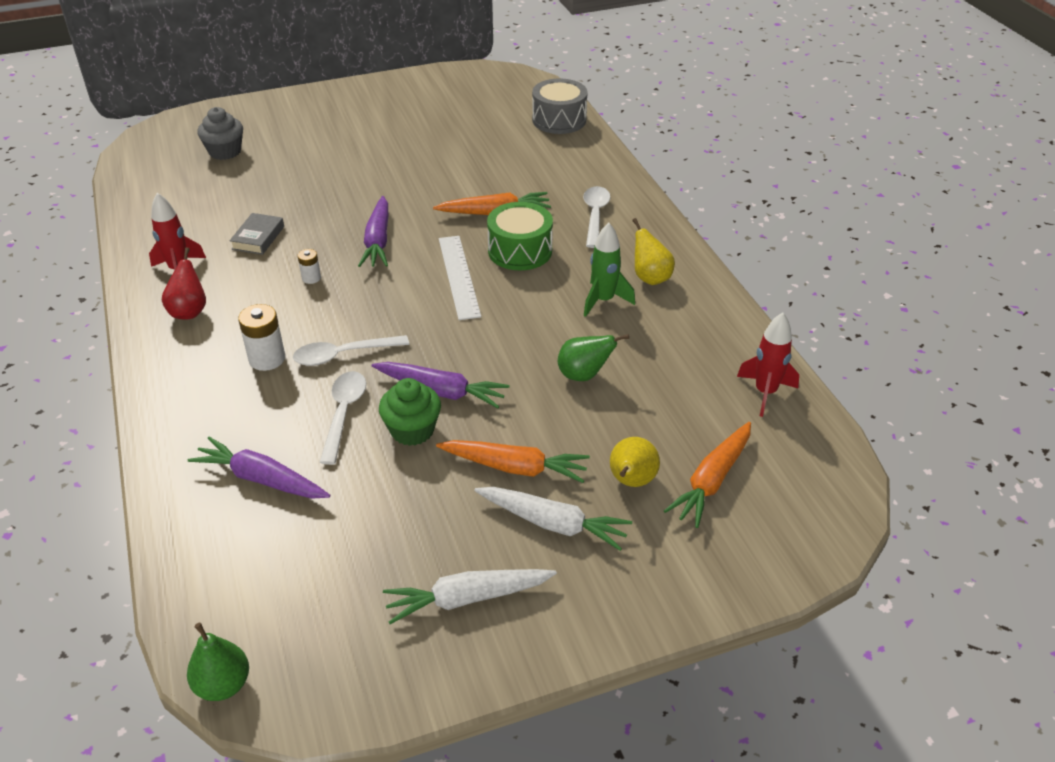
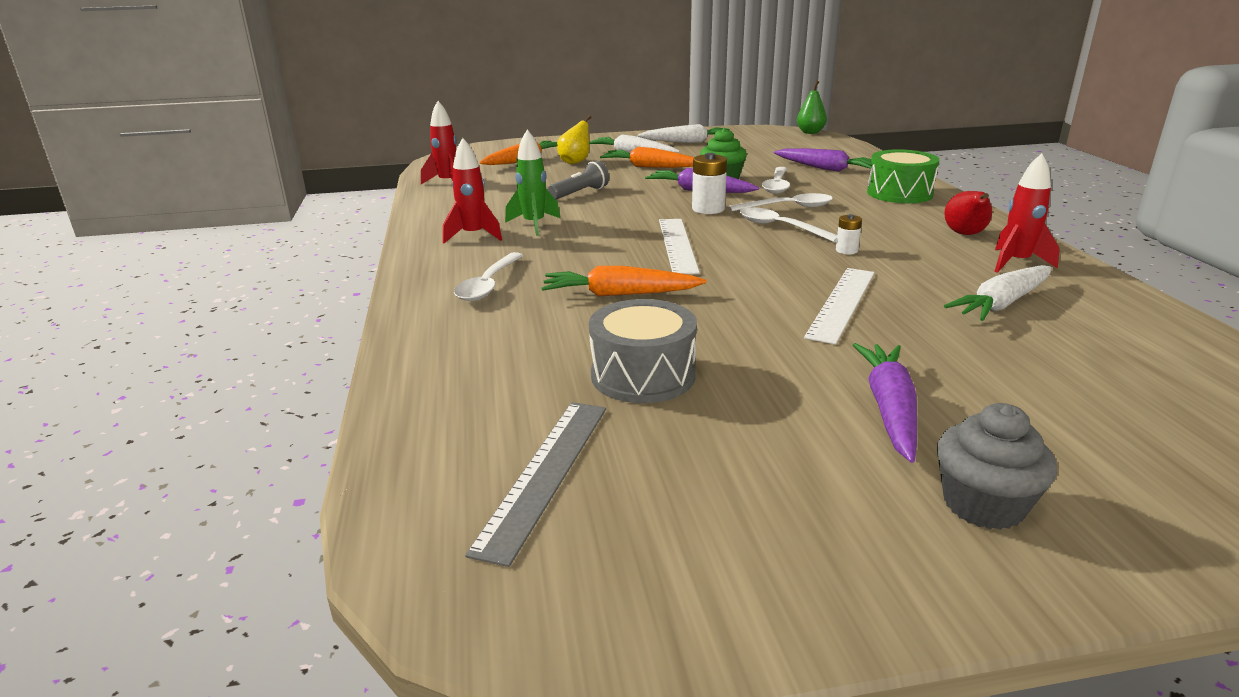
camera: 170 degrees left, 15 degrees down
(225, 151) = (1132, 412): grey cupcake -> grey cupcake (983, 505)
(229, 222) = (1002, 304): none -> white carrot
(258, 238) = (941, 286): grey book -> none
(267, 359) = (858, 208): white battery -> white battery (708, 209)
(339, 215) = (842, 303): none -> white ruler
(361, 312) = (780, 227): none -> white spoon
(378, 241) = (777, 276): purple carrot -> purple carrot (889, 409)
(500, 108) = (545, 474): none -> grey ruler
(520, 251) = (601, 260): green drum -> green drum (899, 193)
(559, 120) = (433, 432): grey drum -> grey drum (643, 375)
(584, 375) = (580, 193): green pear -> grey flashlight
(650, 278) = (473, 236): yellow pear -> red rocket

